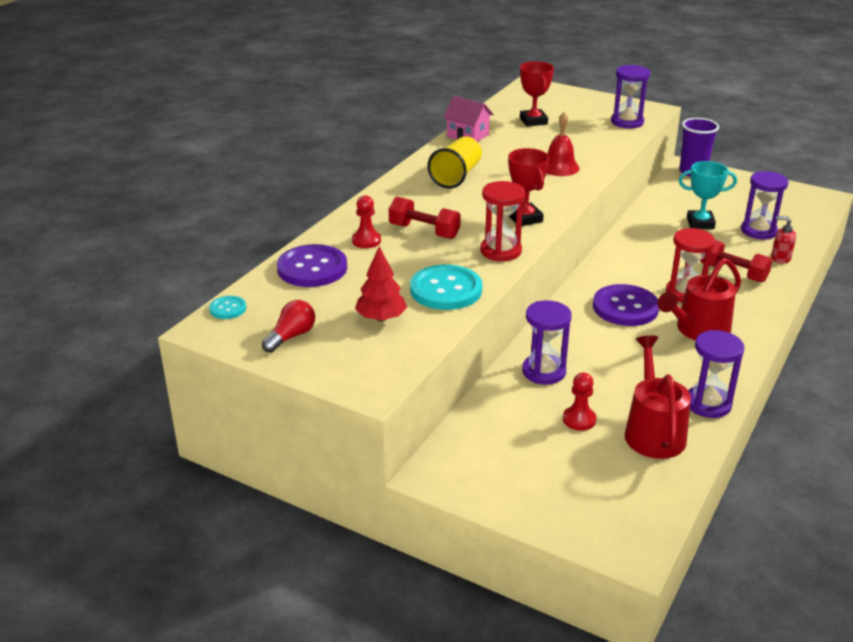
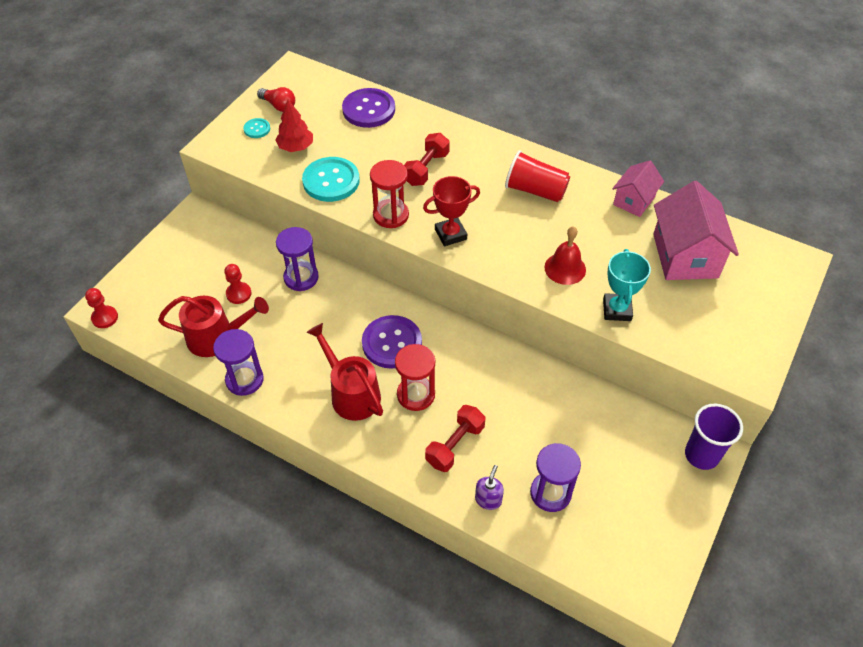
camera: 90 degrees right, 20 degrees up
(228, 309) = (317, 75): turquoise button -> turquoise button (257, 129)
(366, 241) = (410, 136): red pawn -> red pawn (105, 318)
(456, 176) = (535, 190): yellow cup -> red cup
(533, 121) = (685, 256): red trophy -> pink house
(627, 122) = (702, 343): purple hourglass -> none
(700, 223) = (564, 436): turquoise trophy -> turquoise trophy (617, 310)
(780, 258) = (488, 499): red soap dispenser -> purple soap dispenser

